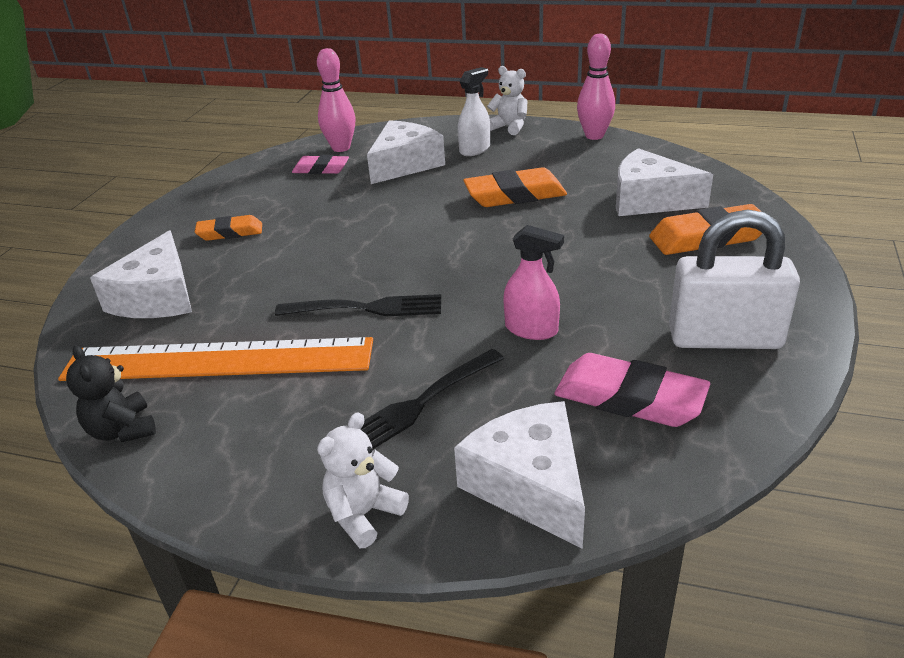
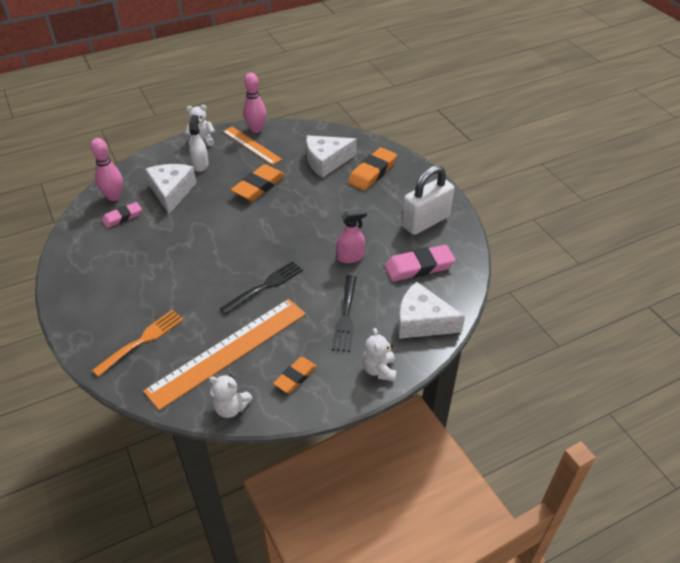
camera: 45 degrees left, 10 degrees up
(122, 430) = (231, 408): black teddy bear -> white teddy bear
(157, 297) = (142, 341): white cheese -> orange fork
(230, 232) = (126, 284): orange eraser -> orange eraser (295, 377)
(566, 150) = (251, 145): none -> orange ruler

